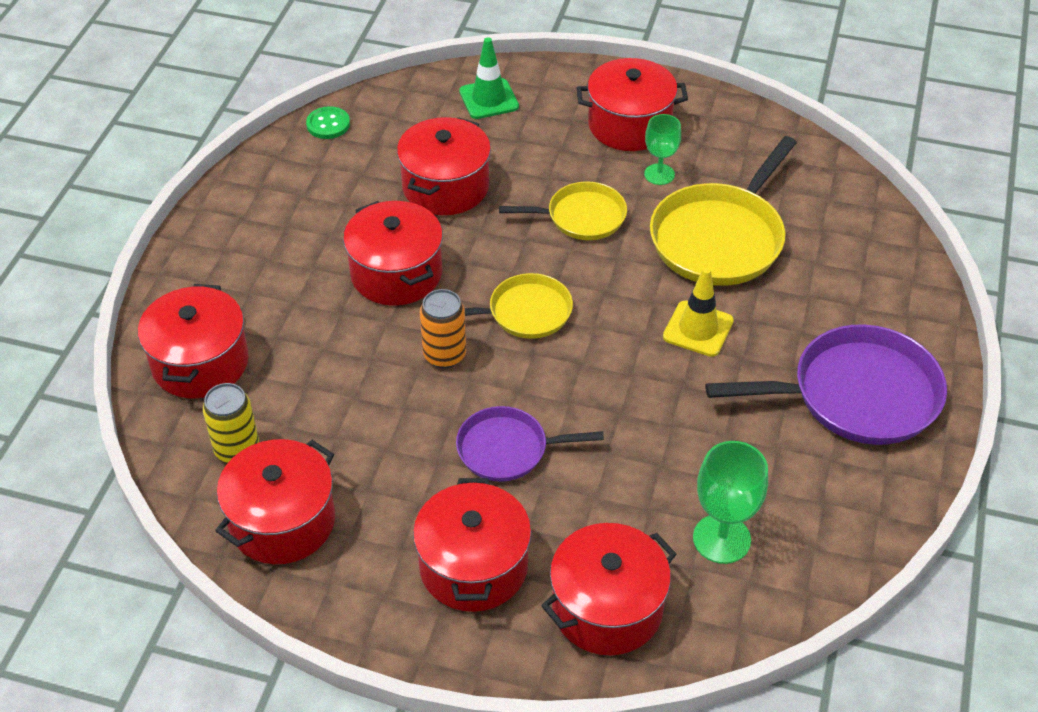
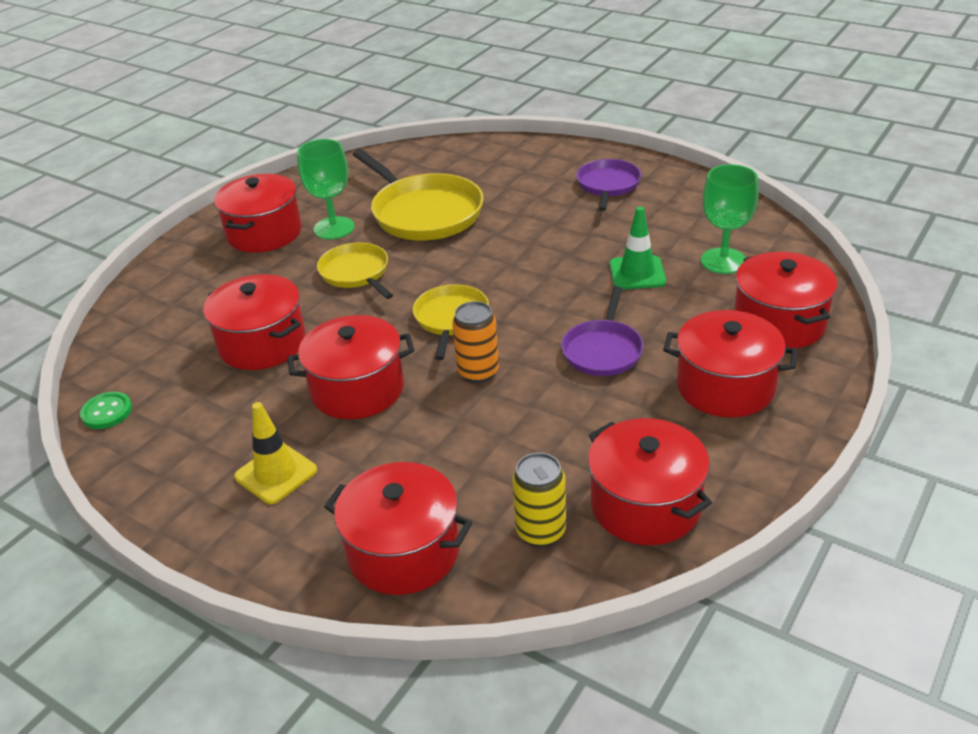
camera: 70 degrees left, 10 degrees down
(489, 99) = (164, 302): green traffic cone -> green traffic cone (637, 273)
(582, 217) = (356, 273): yellow pan -> yellow pan turned 45 degrees counterclockwise
(659, 174) = (334, 228): green goblet -> green goblet, size x1.53
(698, 329) = (514, 238): yellow traffic cone -> yellow traffic cone (276, 473)
(857, 395) = (608, 185): purple pan -> purple pan, size x0.59

